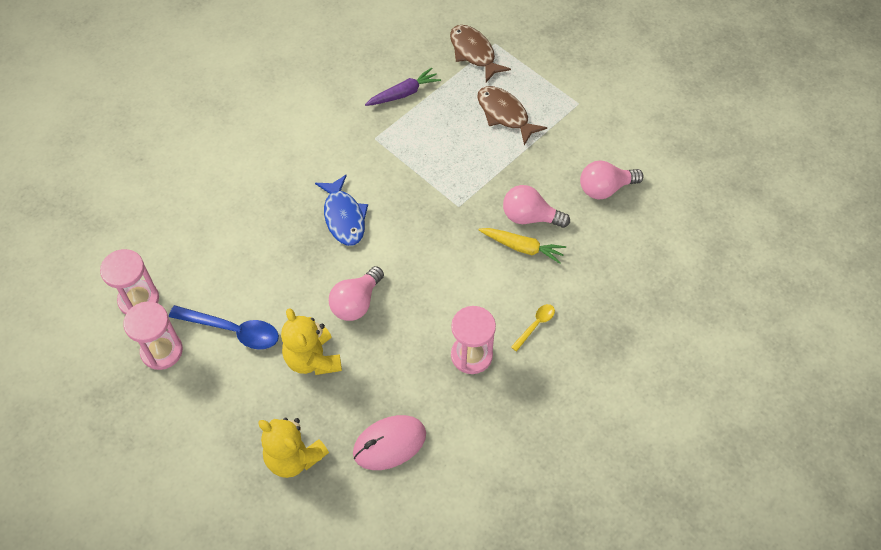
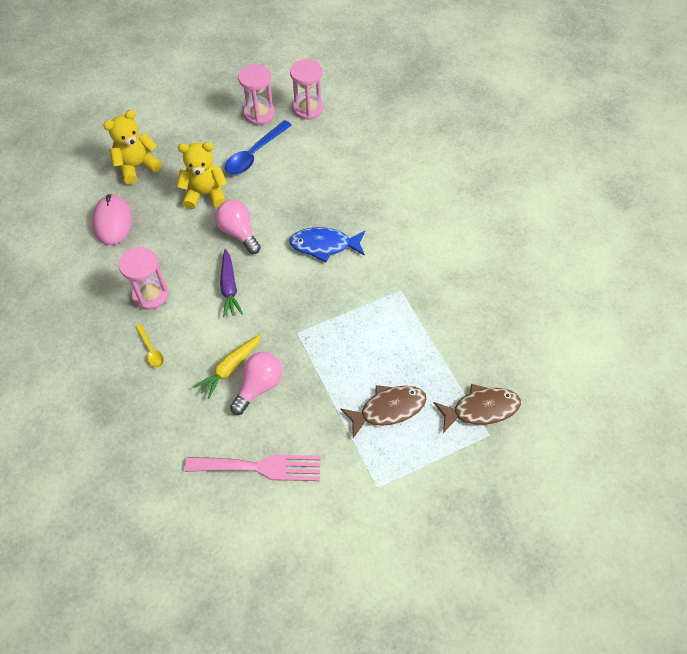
camera: 110 degrees right, 0 degrees up
(403, 93) = (446, 329): purple carrot -> purple carrot (229, 287)
(605, 188) = (260, 467): pink light bulb -> pink fork

